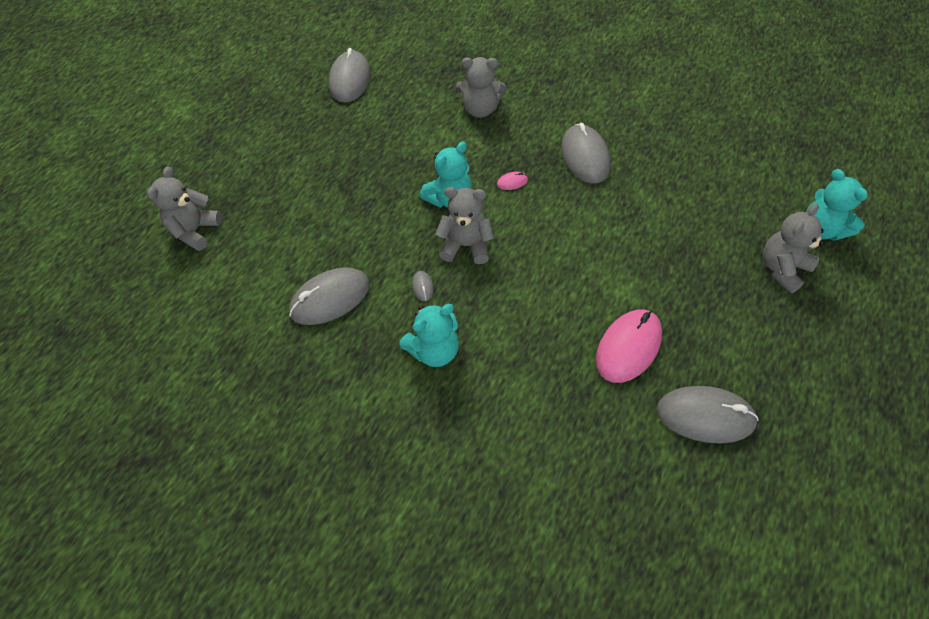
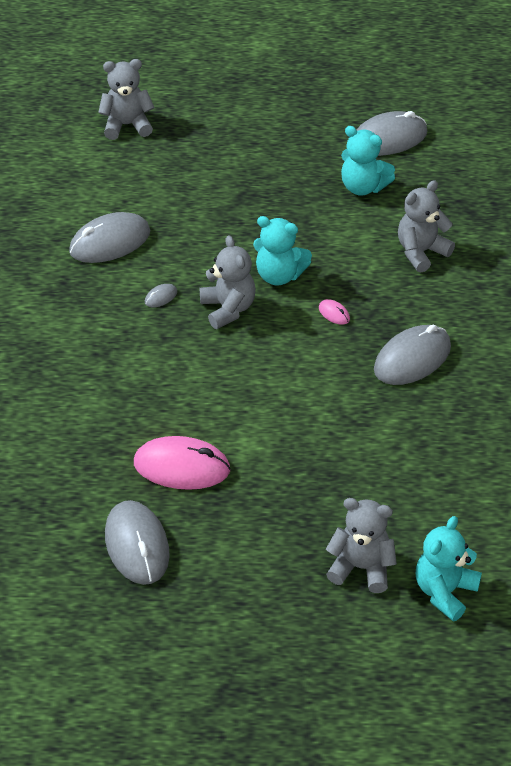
camera: 60 degrees right, 10 degrees down
(330, 298) = (110, 242): grey mouse -> grey mouse turned 60 degrees counterclockwise
(434, 351) = (96, 331): turquoise teddy bear -> turquoise teddy bear (363, 187)
(480, 109) = (421, 252): grey teddy bear -> grey teddy bear turned 75 degrees clockwise

